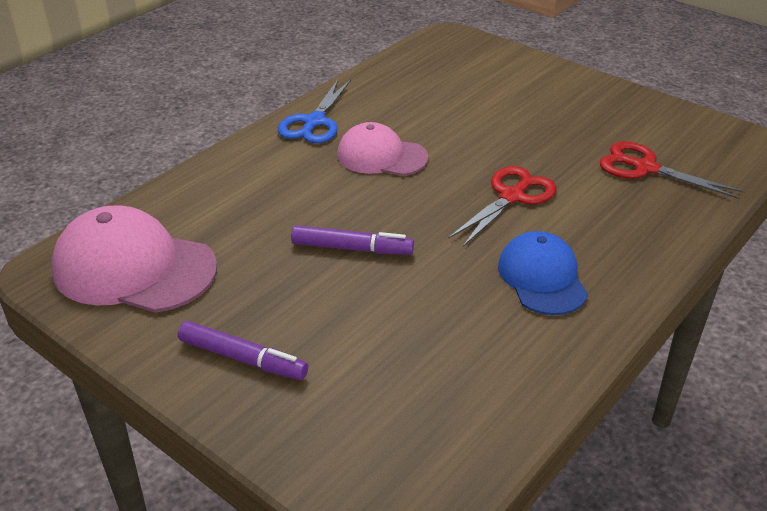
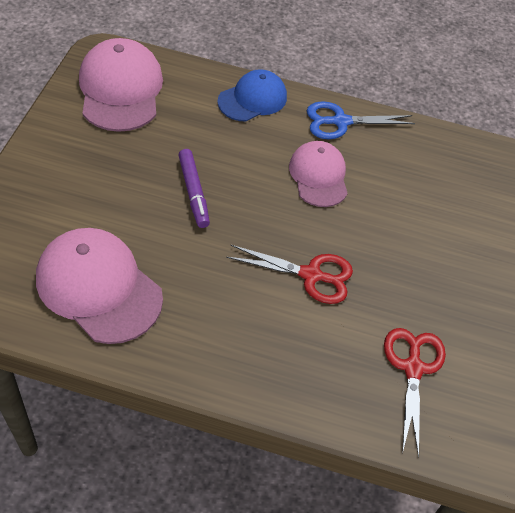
camera: 60 degrees right, 15 degrees up
(242, 358) = (59, 171): purple marker -> none
(460, 362) = (99, 287): none -> pink cap
(542, 278) = (214, 318): blue cap -> blue cap (252, 99)

